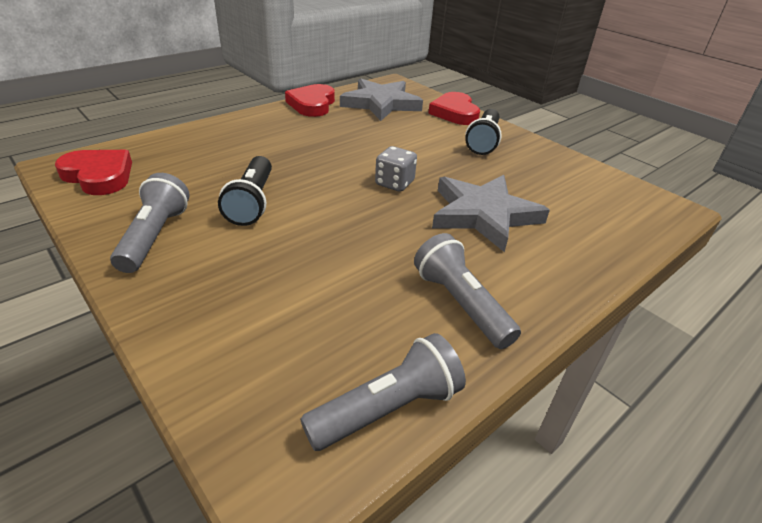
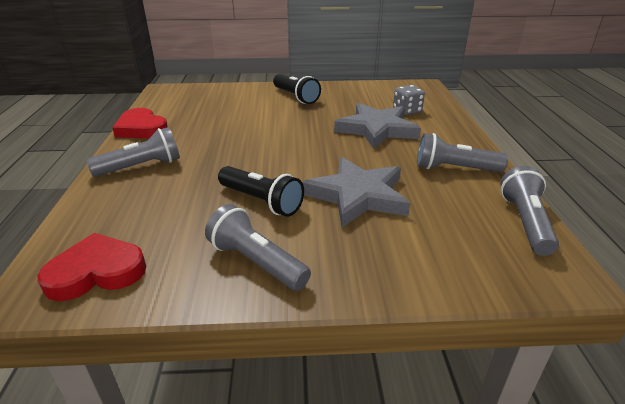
camera: 50 degrees left, 5 degrees down
(252, 130) = (141, 167): none -> grey flashlight
(380, 104) = (189, 105): grey star -> grey star (357, 196)
(394, 183) = (307, 141): grey dice -> grey dice (407, 111)
(454, 113) = (245, 90): red heart -> none

